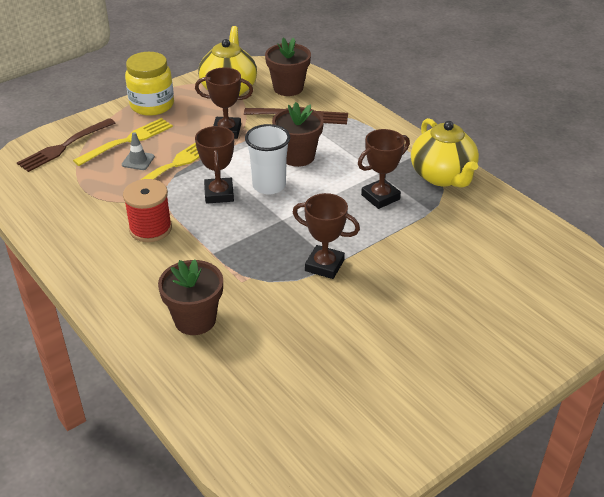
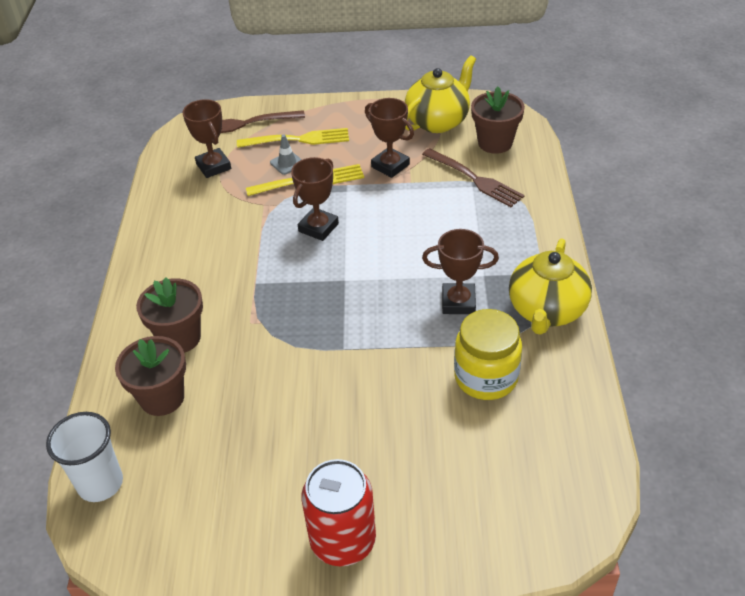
camera: 40 degrees right, 5 degrees up
(150, 228) = (232, 234): red spool -> none
(152, 105) = (353, 111): yellow jar -> yellow jar (486, 377)
(269, 186) = (369, 240): white cup -> white cup (100, 483)
(298, 156) = (426, 221): brown flower pot -> brown flower pot (162, 398)
(324, 265) = (332, 345): brown trophy -> brown trophy (213, 166)
(478, 380) = (343, 540): none -> red can

